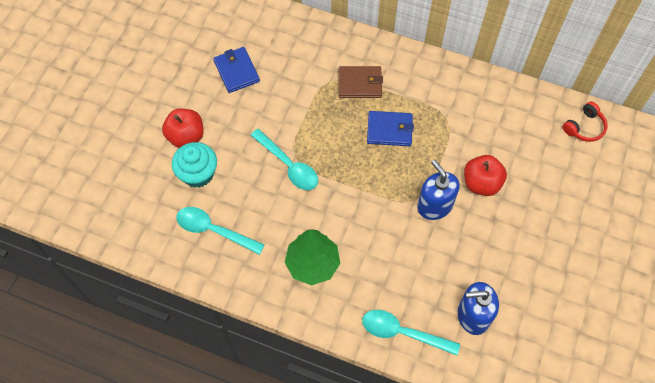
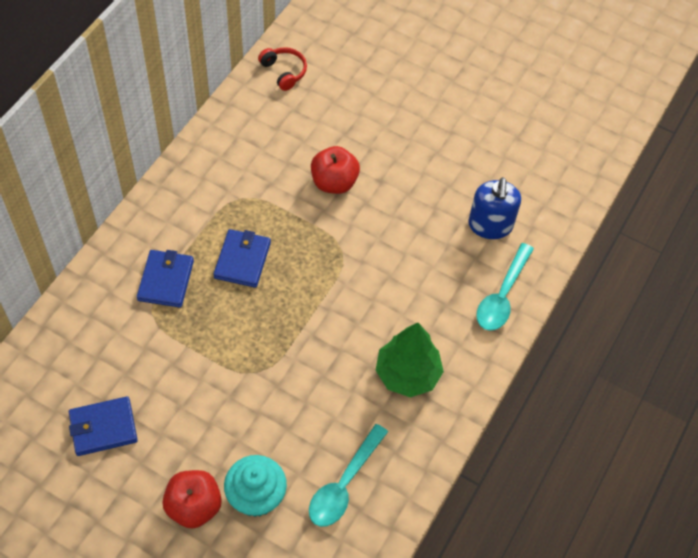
camera: 85 degrees left, 5 degrees down
(288, 165) = (267, 382): turquoise spoon -> none
(360, 84) = (166, 280): brown wallet -> blue wallet
(434, 205) = (353, 233): blue soap dispenser -> none

